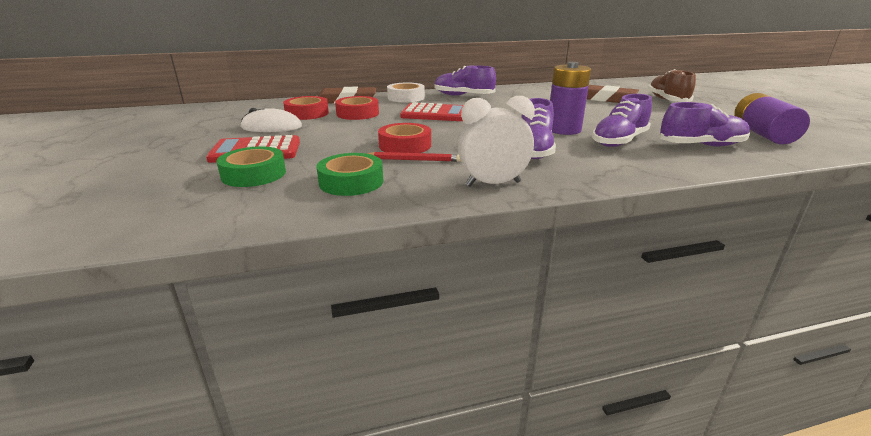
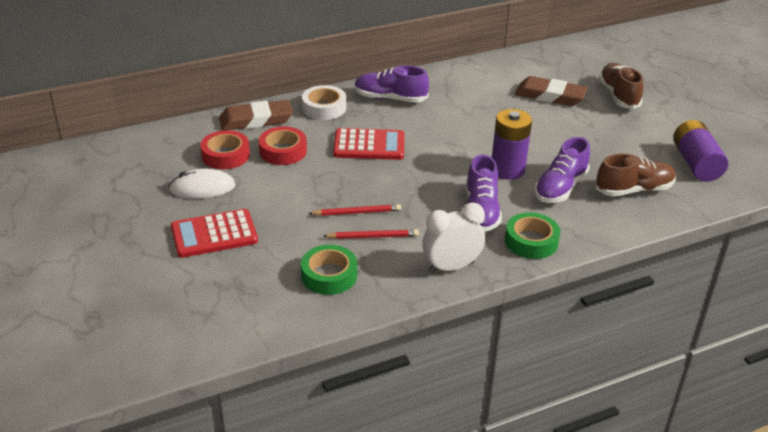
camera: 10 degrees left, 10 degrees up
(254, 174) = (235, 272): green tape -> green tape (531, 241)
(405, 145) = (357, 212): red tape -> red pencil
(701, 146) = (634, 190): purple shoe -> brown shoe

